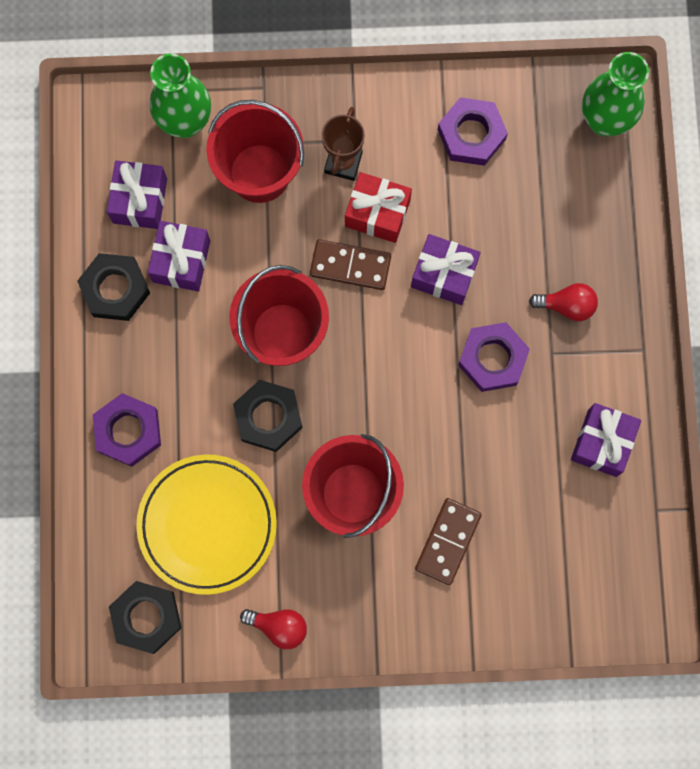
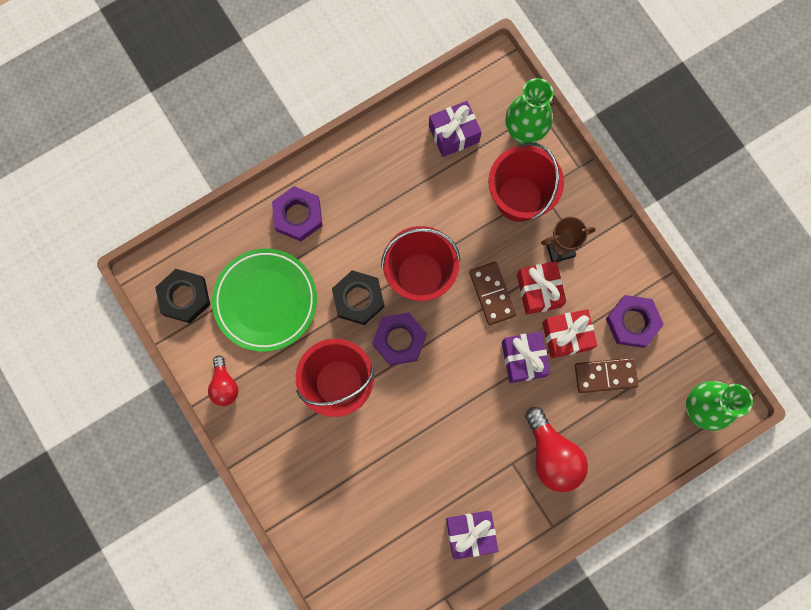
camera: 60 degrees right, 0 degrees up
(115, 289) = (386, 153): black nut -> none
(181, 261) = (429, 183): purple gift -> none
(207, 525) = (265, 301): yellow plate -> green plate
(445, 213) = (566, 336): none -> red gift
(447, 541) = (342, 465): brown domino -> brown domino (605, 375)
(492, 359) = (484, 425): purple nut -> purple nut (399, 340)
(567, 305) = (552, 455): red light bulb -> red light bulb, size x1.68

